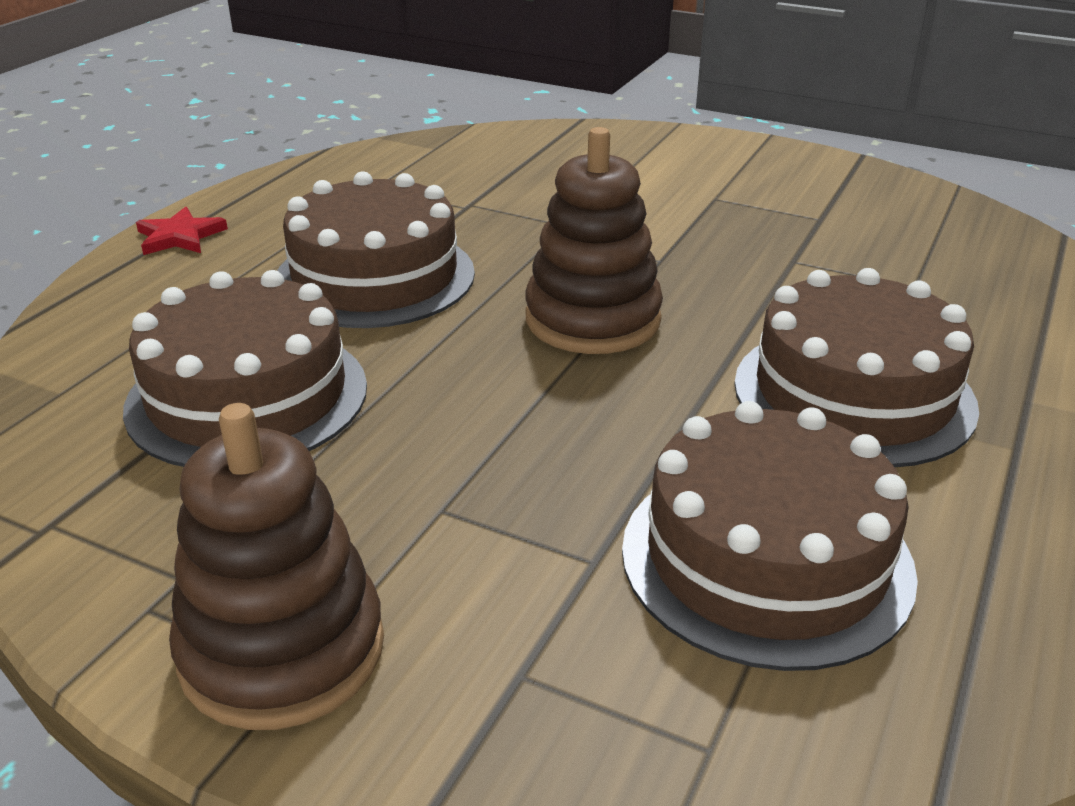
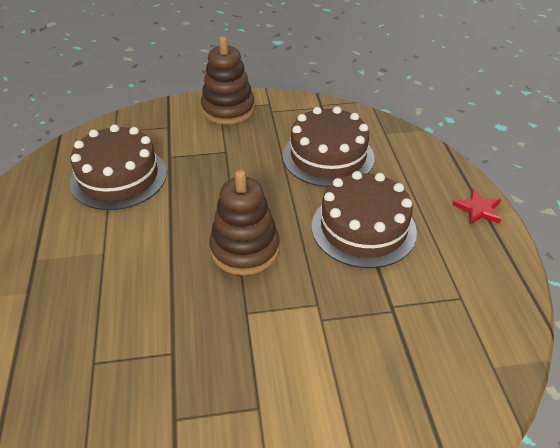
camera: 145 degrees right, 10 degrees up
(853, 394) = (108, 258): brown cake -> none

